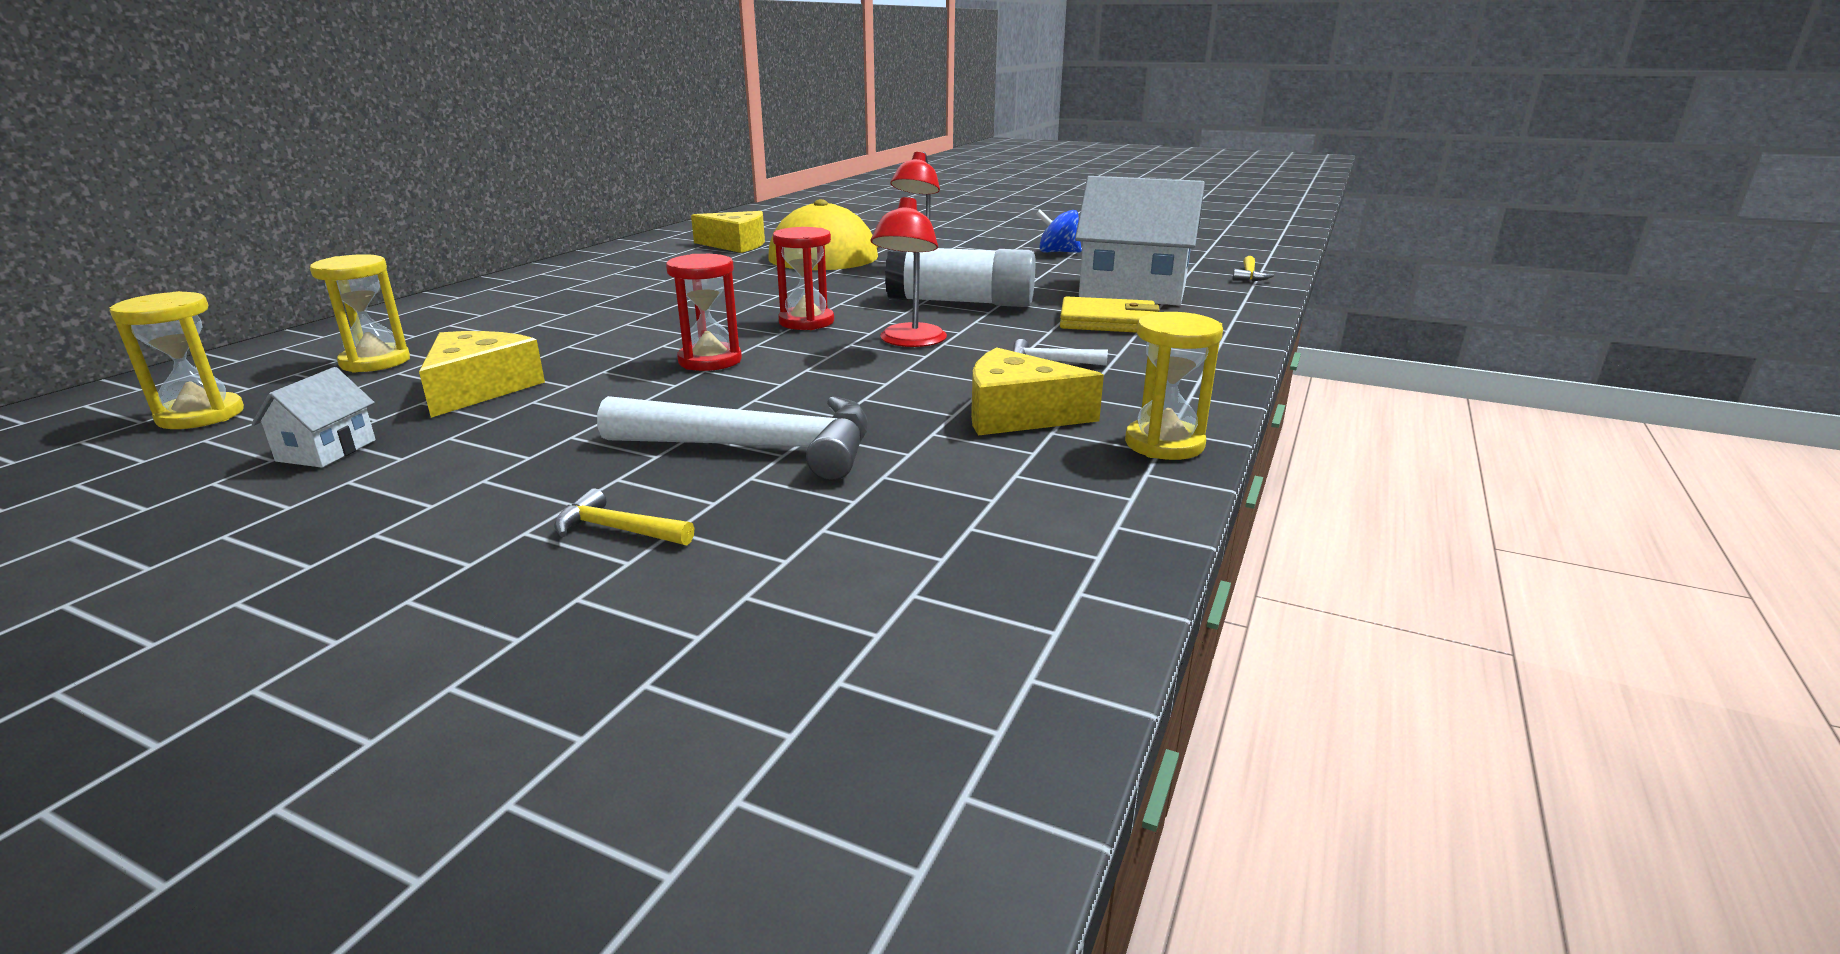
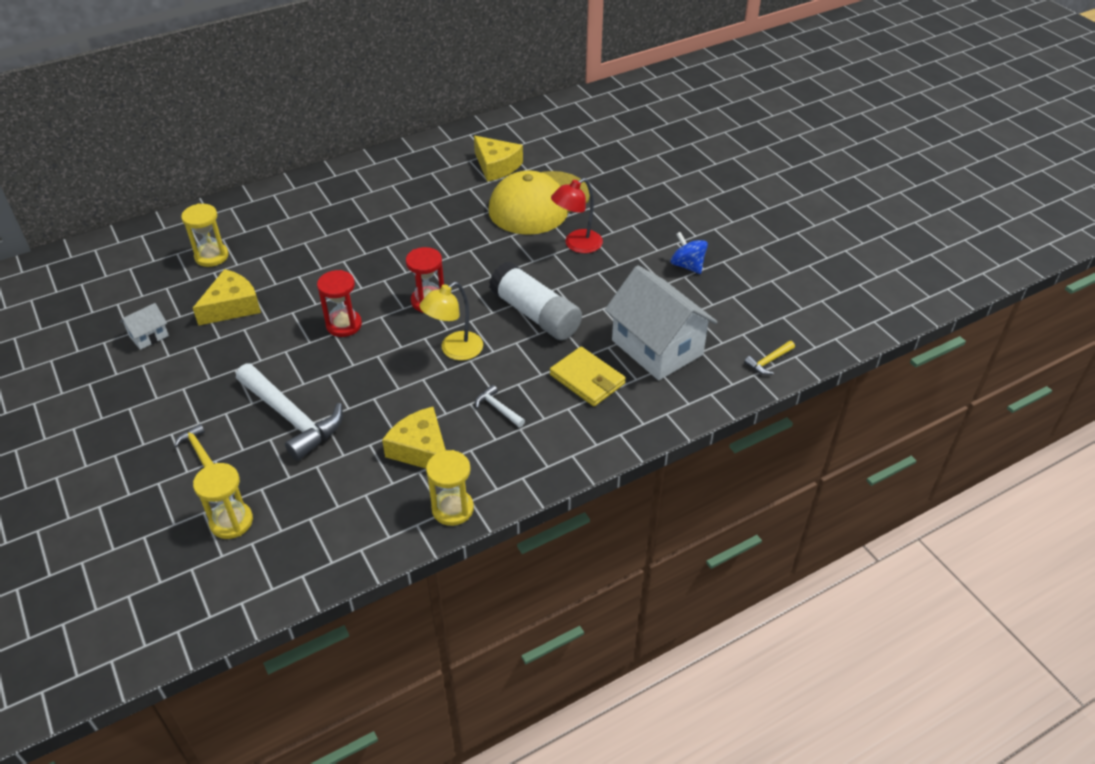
camera: 35 degrees right, 20 degrees up
(201, 415) = (125, 281): yellow hourglass -> yellow hourglass (231, 522)
(910, 342) = (454, 350): red lamp -> yellow lamp

